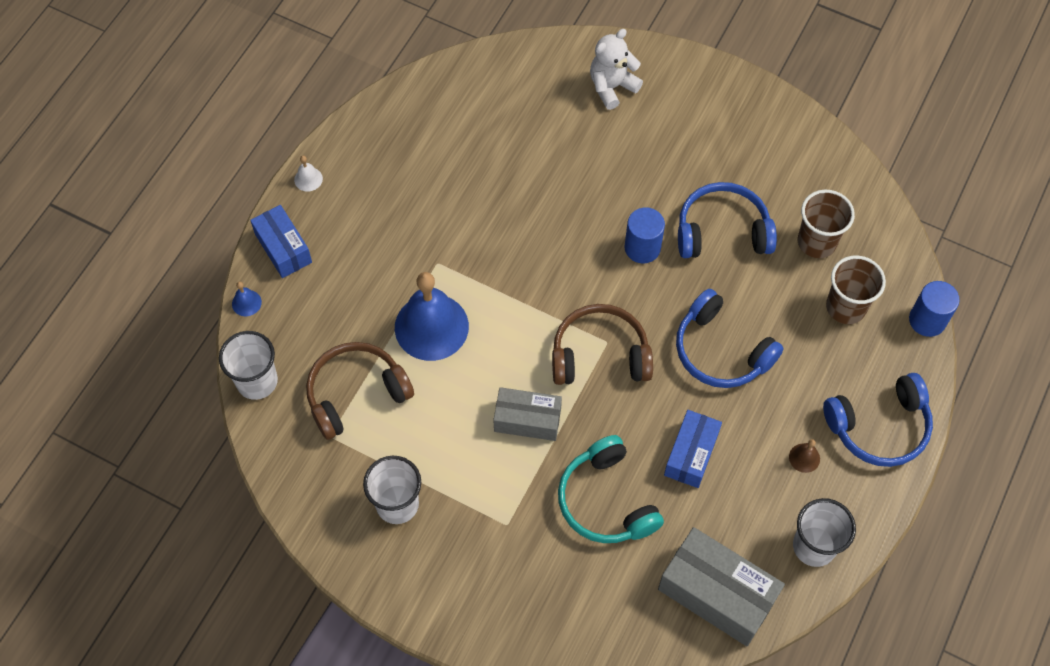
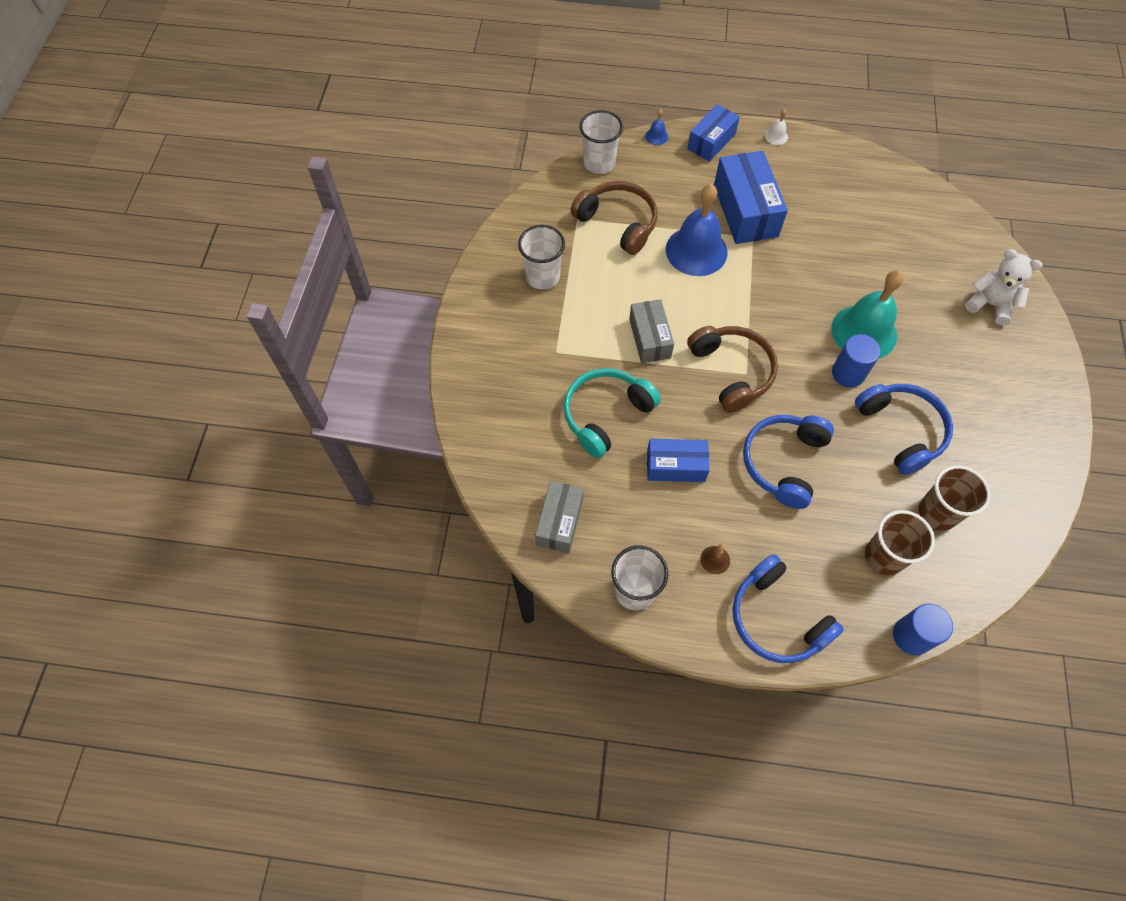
camera: 70 degrees right, 0 degrees up
(398, 255) = (745, 210): none -> blue box
(600, 211) = (864, 332): none -> turquoise bell
(717, 594) = (559, 522): grey box -> grey box, size x0.63

